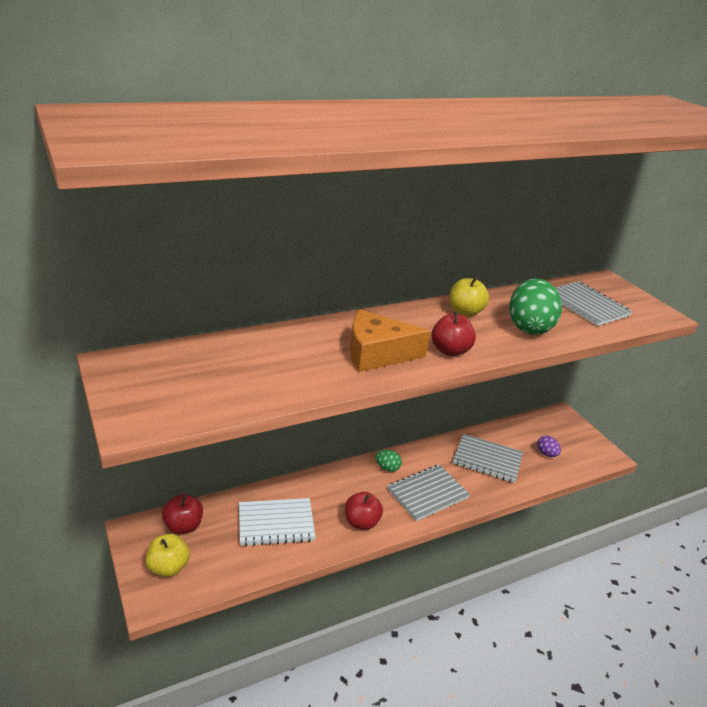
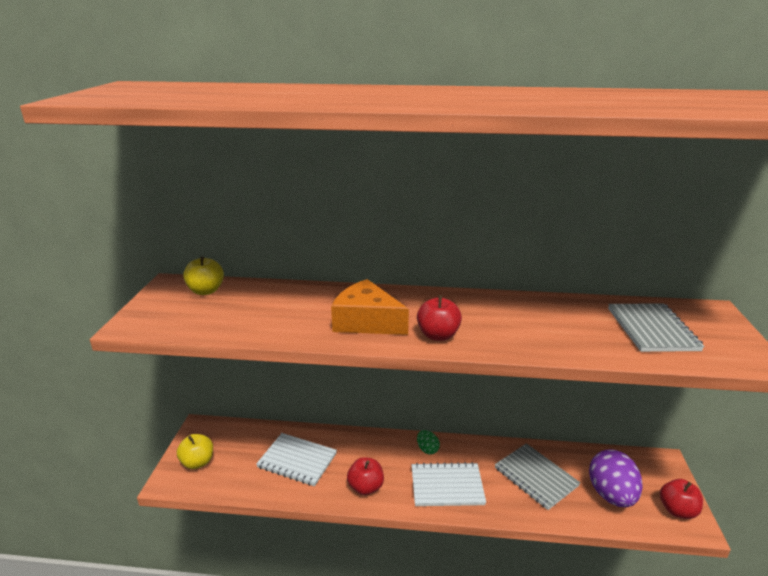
camera: 35 degrees right, 5 degrees down
(183, 526) = (232, 436): red apple -> red apple (677, 510)
(427, 494) = (447, 486): grey notebook -> white notebook
(465, 312) = (496, 307): yellow apple -> yellow apple (206, 291)
(529, 327) = (551, 334): green egg -> none
(546, 454) = (611, 495): purple egg -> purple egg, size x2.09

